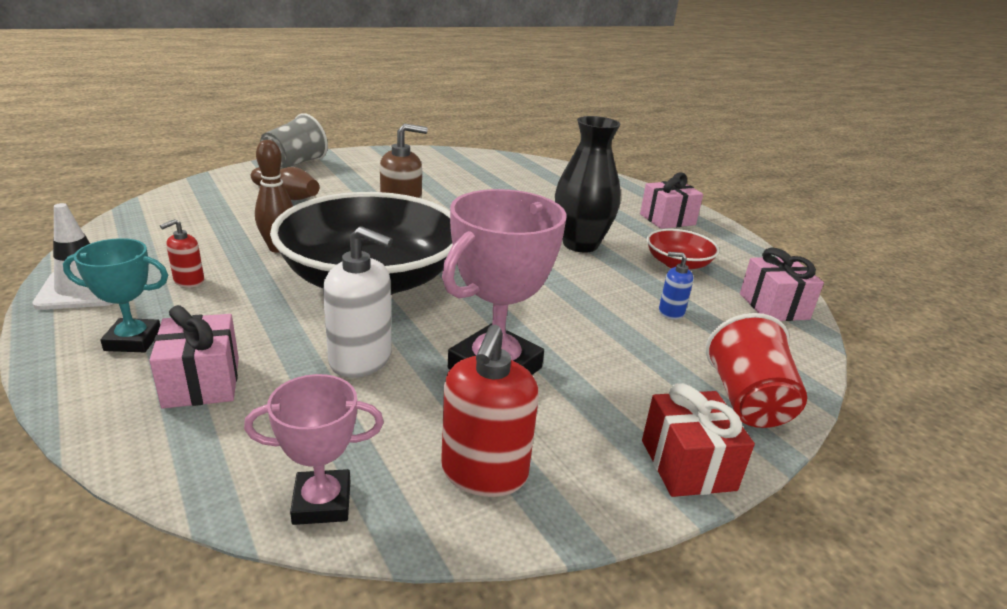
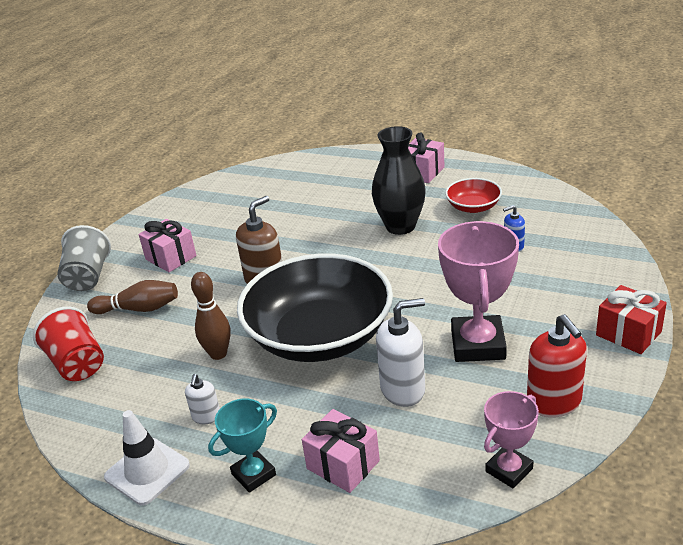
camera: 30 degrees left, 5 degrees up
(189, 281) = (206, 417): red soap dispenser -> white soap dispenser
(747, 401) = (612, 280): red cup -> red cup (77, 364)
(773, 306) = (556, 208): pink gift -> pink gift (171, 258)

